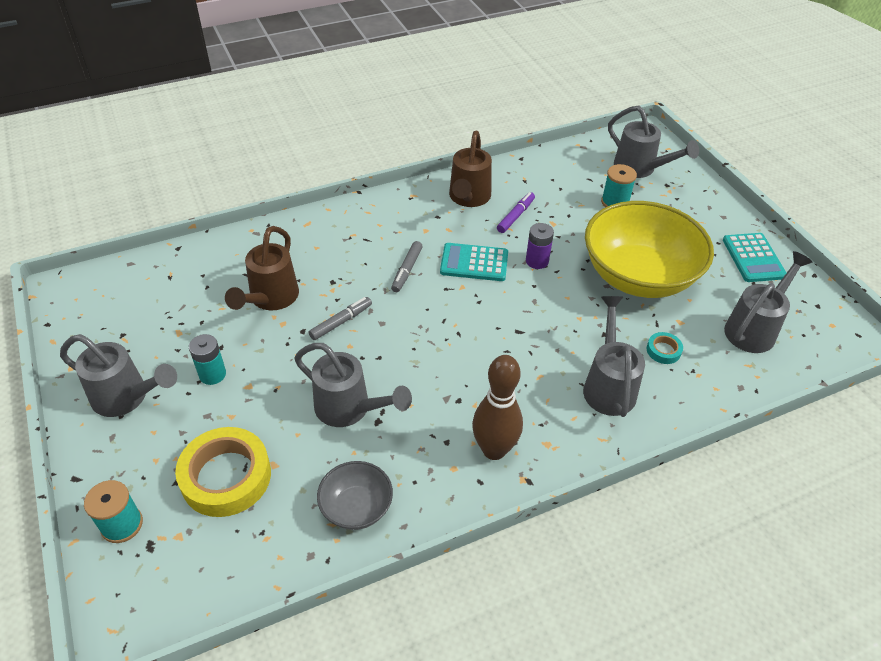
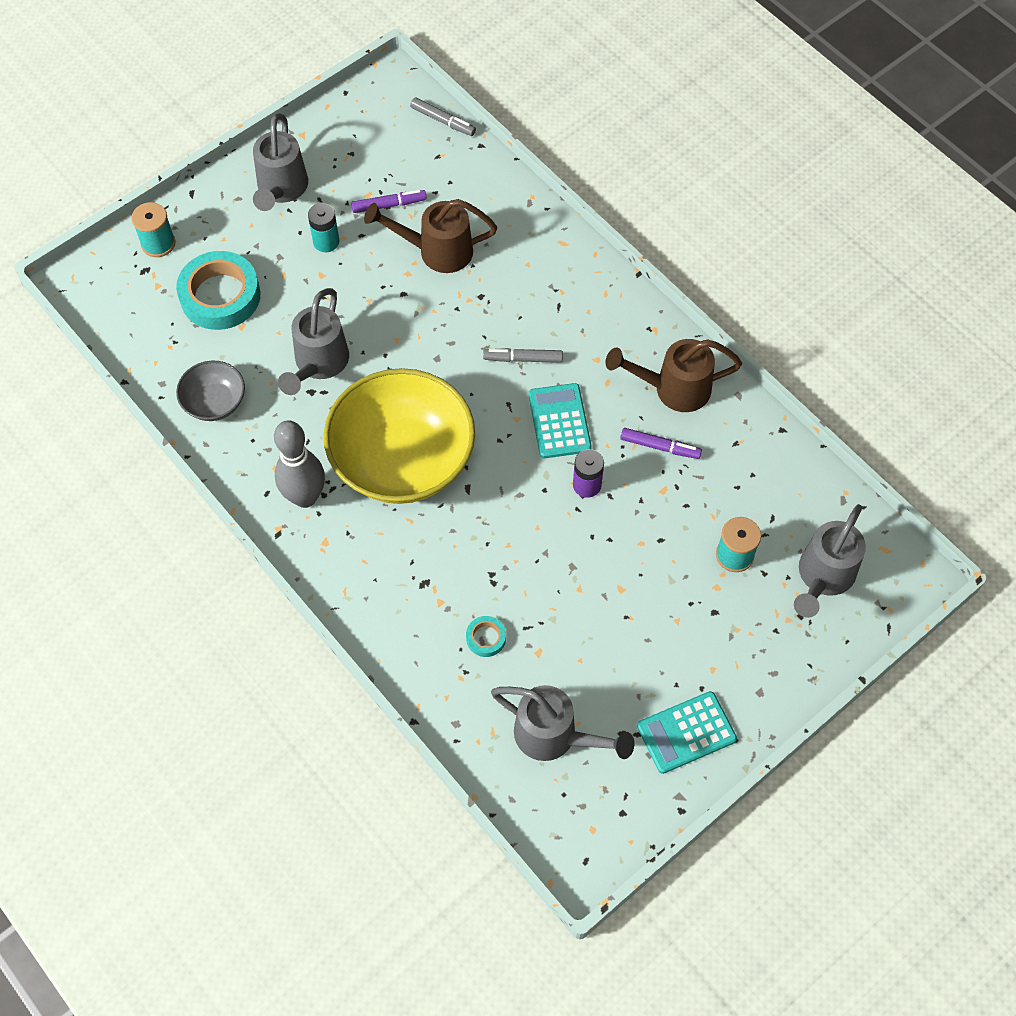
camera: 75 degrees right, 15 degrees up
(200, 320) = (389, 205): none -> purple marker
(226, 476) = (220, 296): yellow tape -> turquoise tape
(341, 322) = (426, 322): grey marker -> grey marker (443, 121)
(494, 450) = (305, 497): brown bowling pin -> grey bowling pin
(608, 385) = (417, 588): grey watering can -> none
(638, 276) = (601, 599): yellow bowl -> yellow bowl (402, 460)

